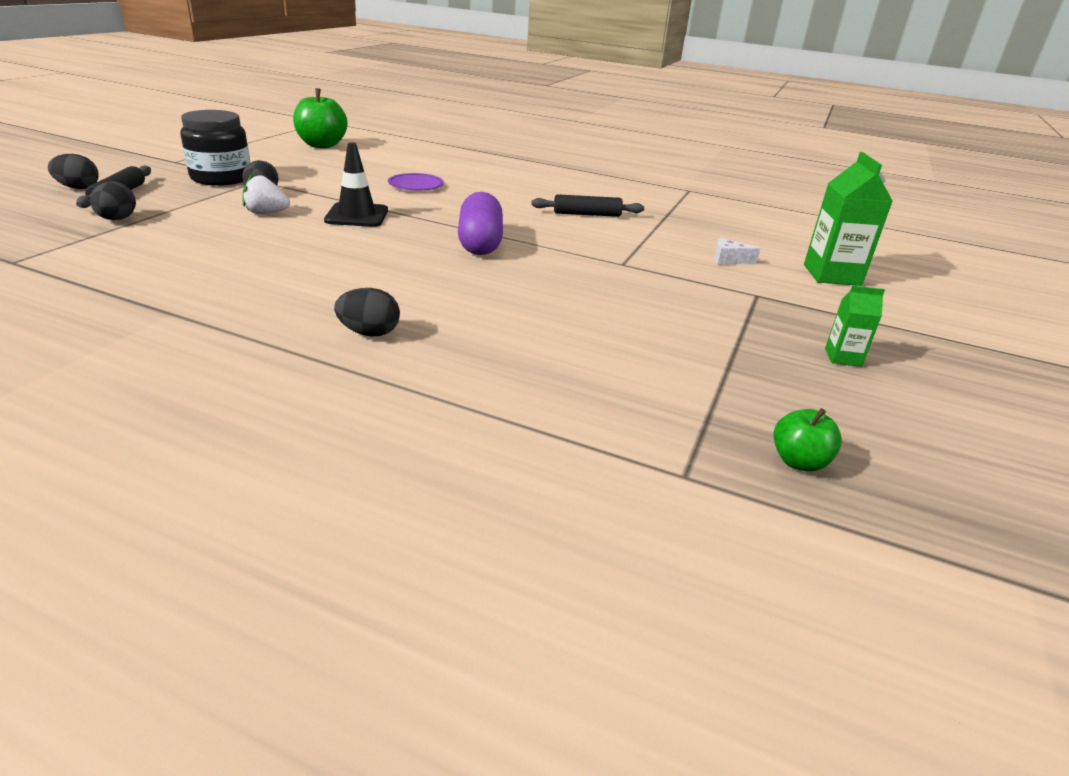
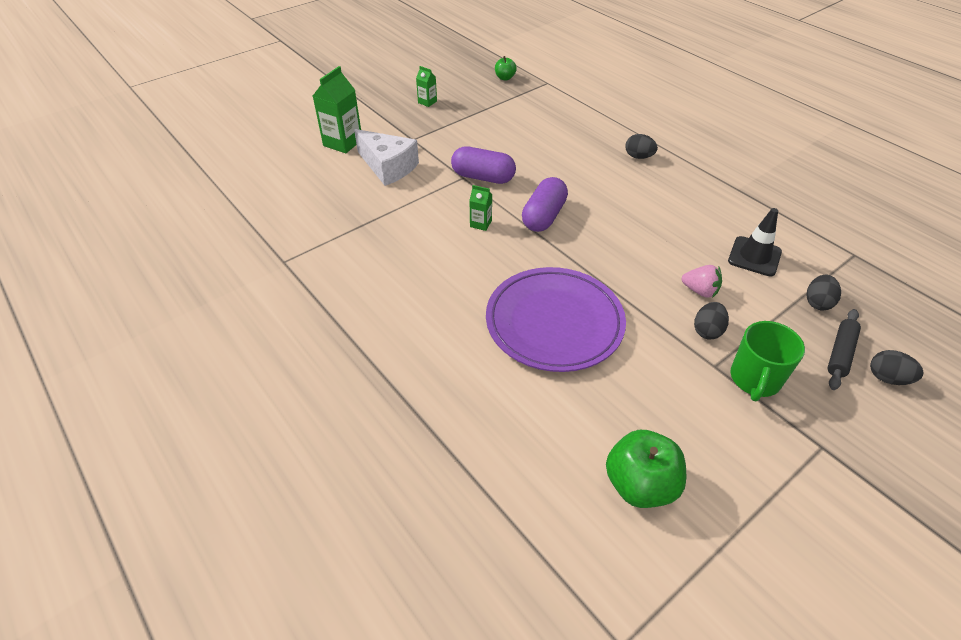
camera: 150 degrees left, 15 degrees up
(221, 178) = (754, 379): black jar -> green mug
(266, 213) = (700, 291): white strawberry -> pink strawberry
(357, 215) = (625, 272): black traffic cone -> black traffic cone (754, 256)
(416, 185) = (554, 323): purple plate -> purple plate, size x2.39
(548, 229) = (480, 224): none -> green carton
(587, 214) = (430, 238): black rolling pin -> none
(597, 267) = (483, 177): none -> purple capsule
(728, 260) = (388, 167): white cheese -> white cheese, size x2.36

